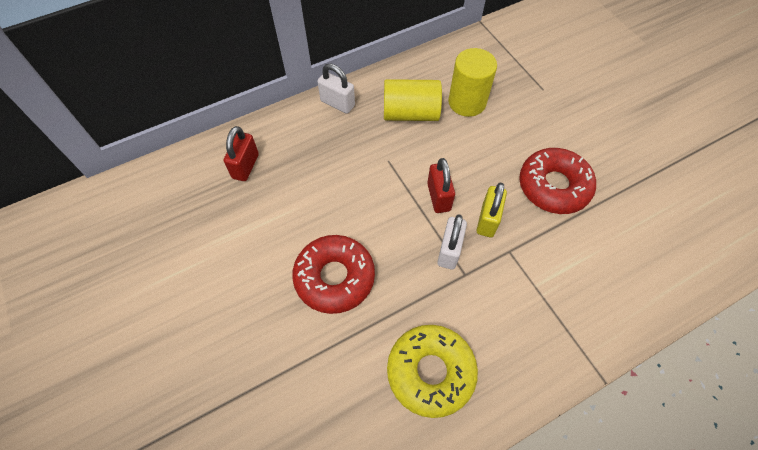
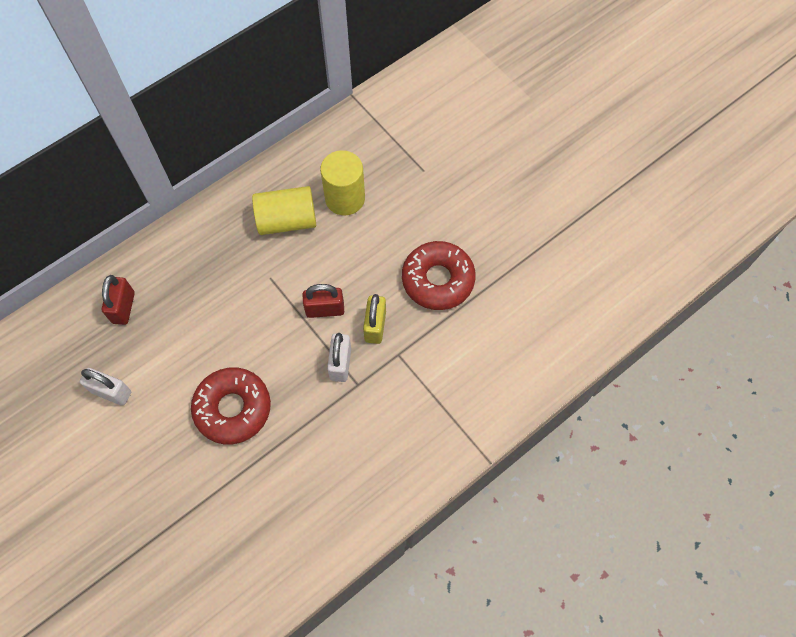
camera: 10 degrees left, 5 degrees up
(337, 103) = (208, 221): white padlock -> white padlock (111, 392)
(430, 372) = (333, 481): yellow donut -> none
(438, 197) = (325, 309): red padlock -> red padlock turned 75 degrees counterclockwise

